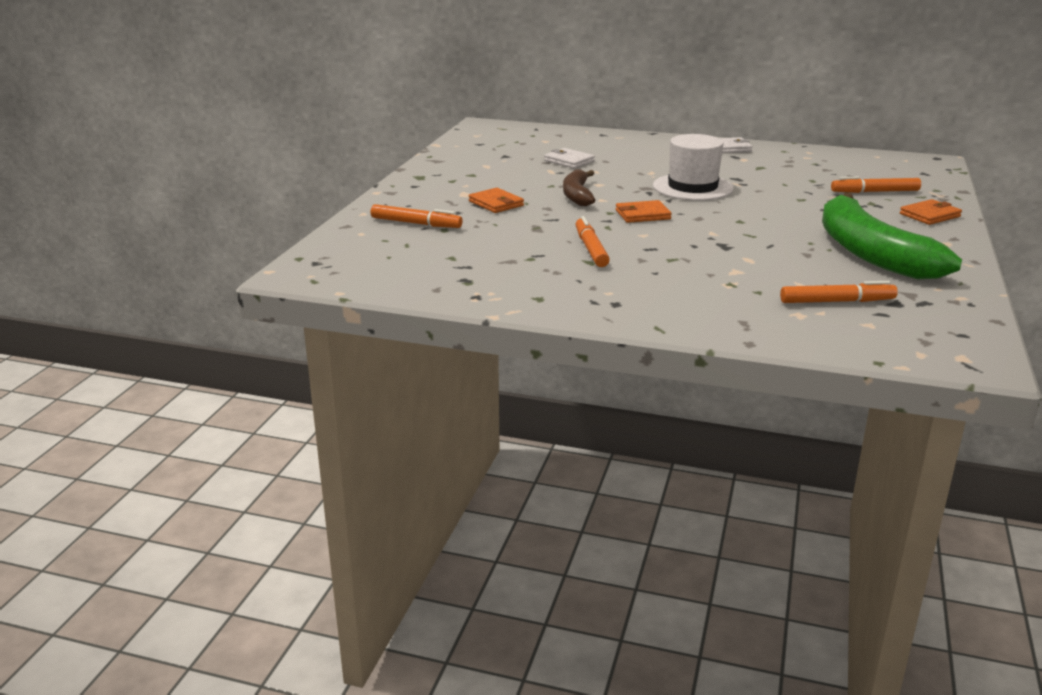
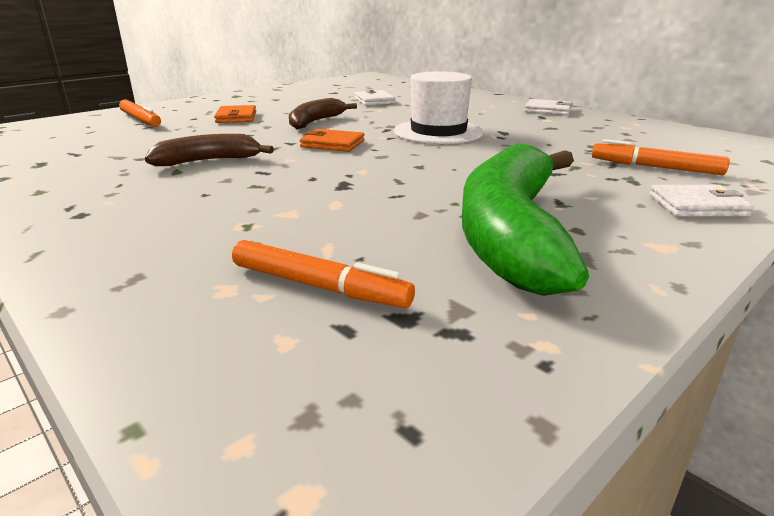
camera: 30 degrees right, 0 degrees up
(590, 249) = (208, 161): orange marker -> brown banana
(929, 215) = (697, 205): orange wallet -> white wallet

